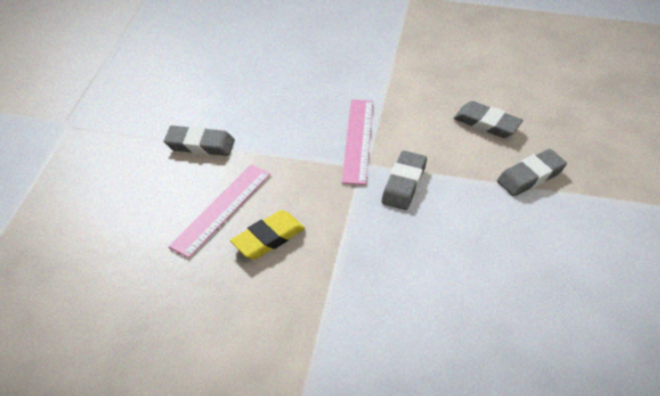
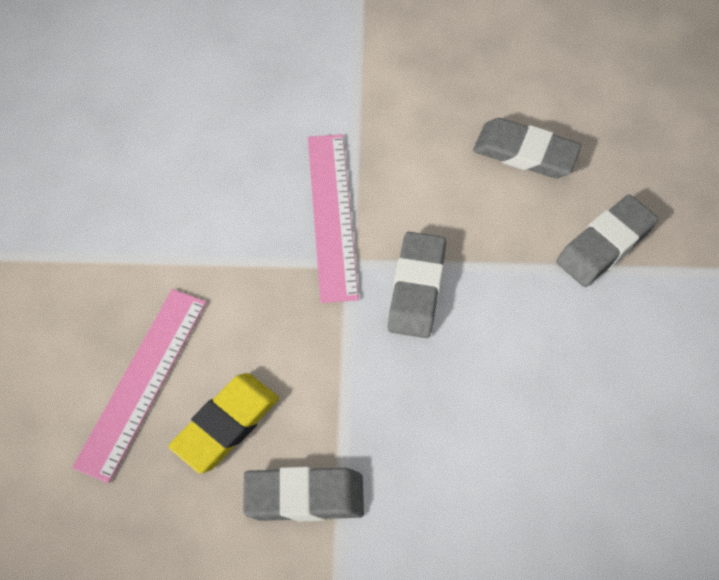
camera: 10 degrees left, 15 degrees up
(200, 145) = (83, 261): grey eraser -> grey eraser (304, 497)

